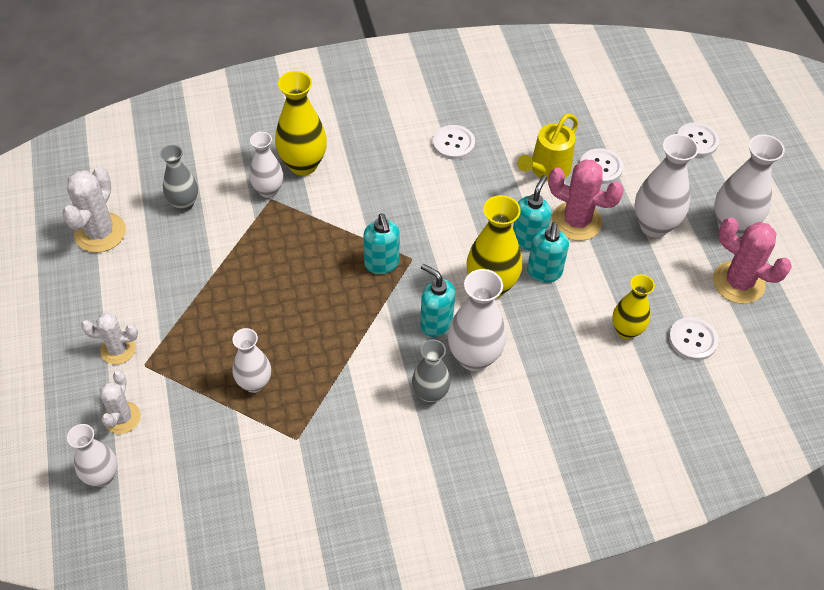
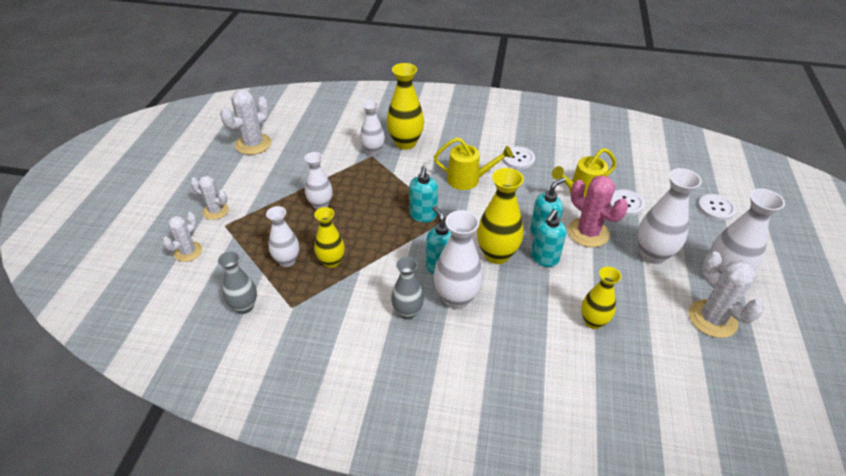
camera: 25 degrees right, 10 degrees down
(102, 476) = (149, 283): white vase -> white vase (320, 205)
(184, 204) = (315, 143): grey vase -> grey vase (244, 306)
(308, 365) = (331, 261): none -> yellow vase
(409, 194) = (468, 180): none -> yellow watering can
(692, 340) = (650, 348): white button -> none
(738, 283) = (712, 319): pink cactus -> white cactus

